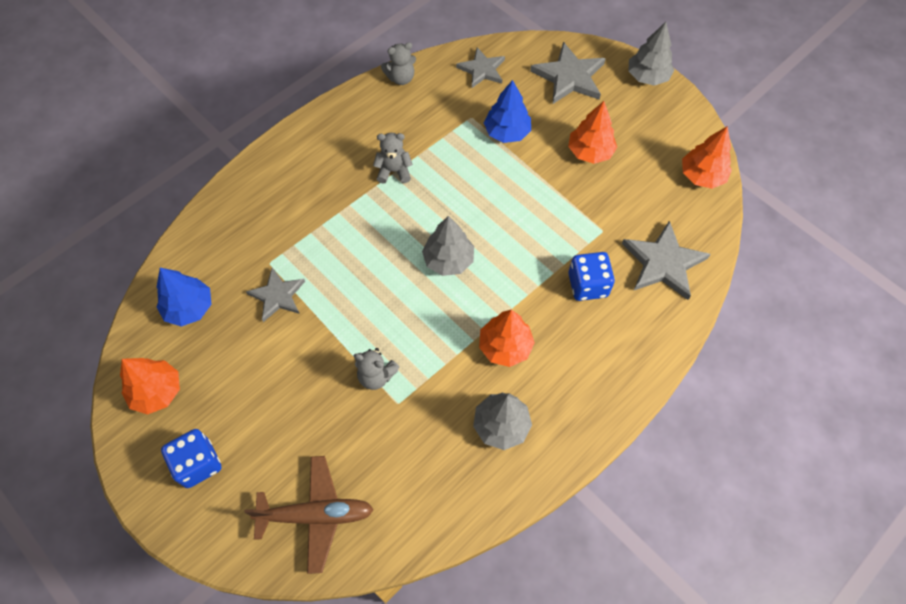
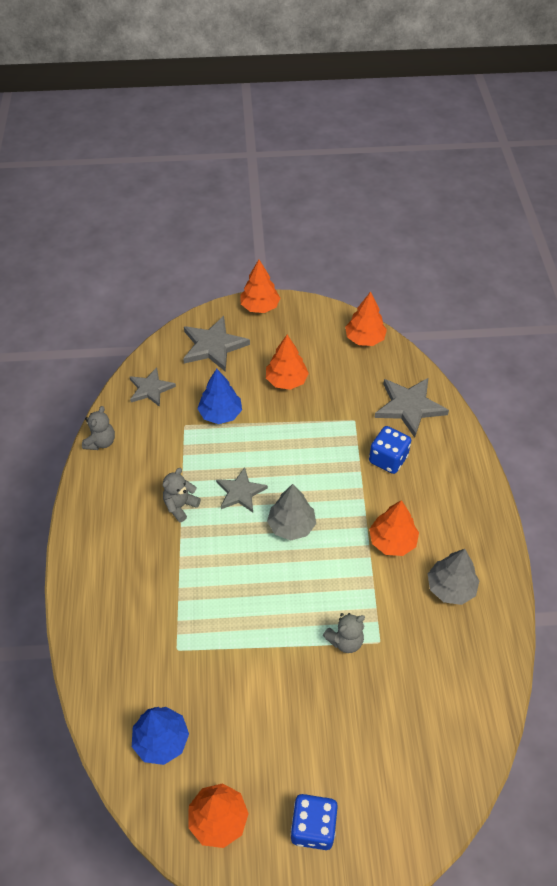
camera: 50 degrees left, 10 degrees down
(277, 296) = (213, 664): grey star -> grey star (240, 492)
(316, 515) = (426, 762): brown plane -> none
(647, 77) = (260, 307): grey tree -> orange tree

